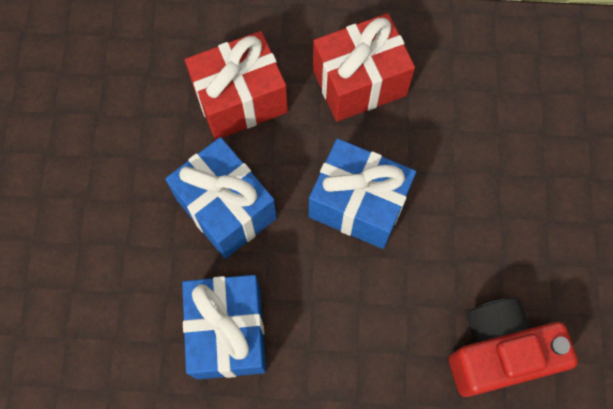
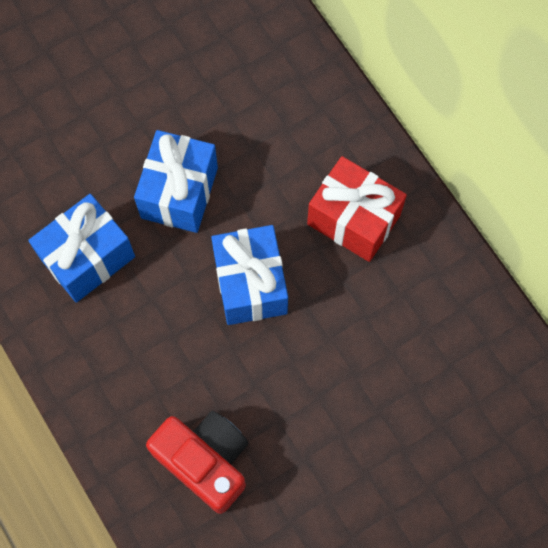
camera: 55 degrees right, 0 degrees up
(240, 100) = (273, 143): red gift -> none

